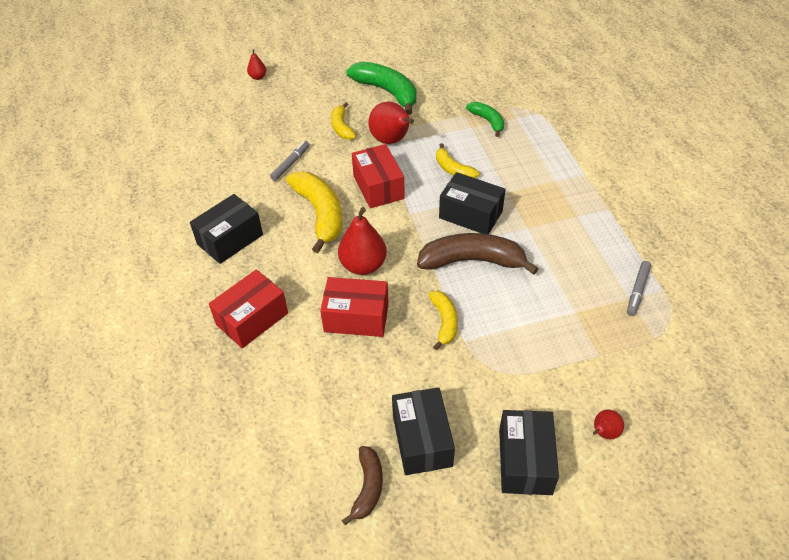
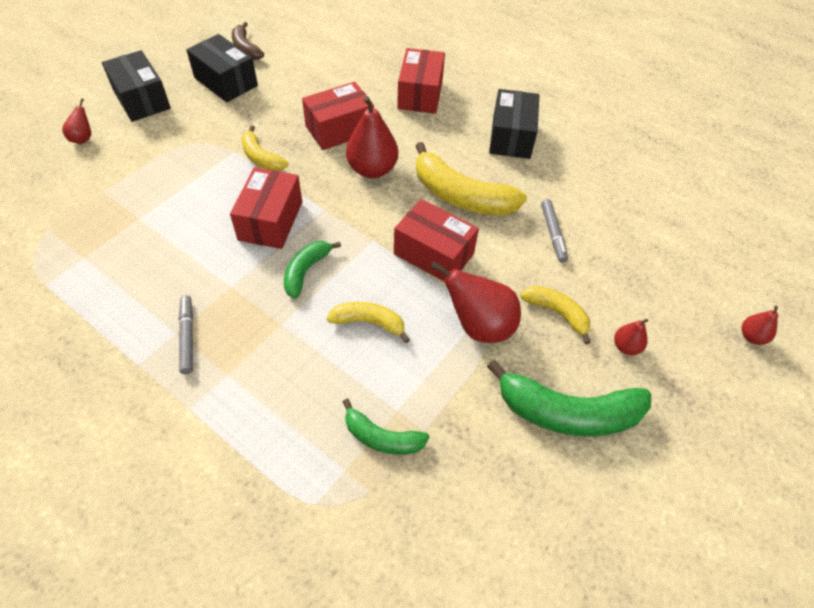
camera: 140 degrees right, 5 degrees up
(325, 100) = (626, 347): none -> red pear
(470, 214) = (306, 271): black box -> green banana
(472, 261) = (270, 221): brown banana -> red box
(637, 291) = (76, 270): grey marker -> grey marker (187, 337)

